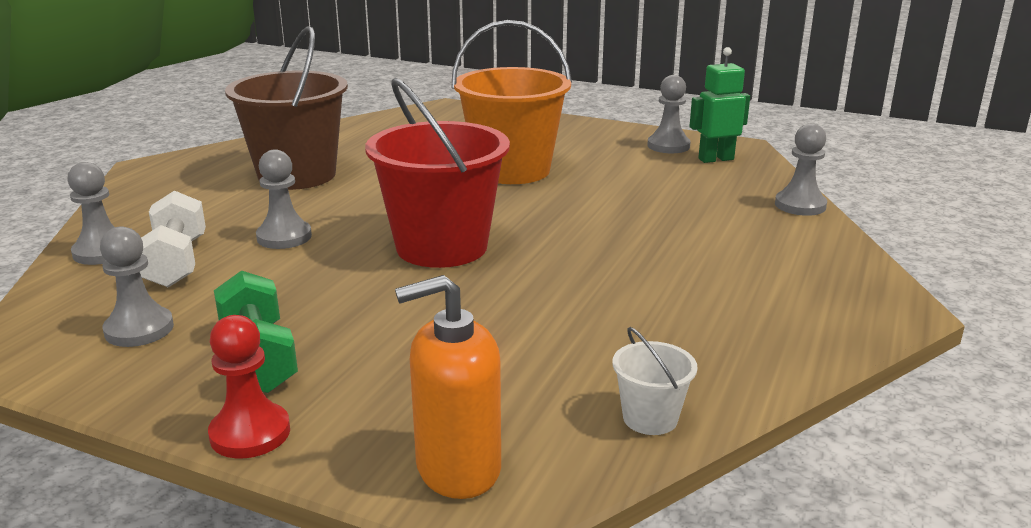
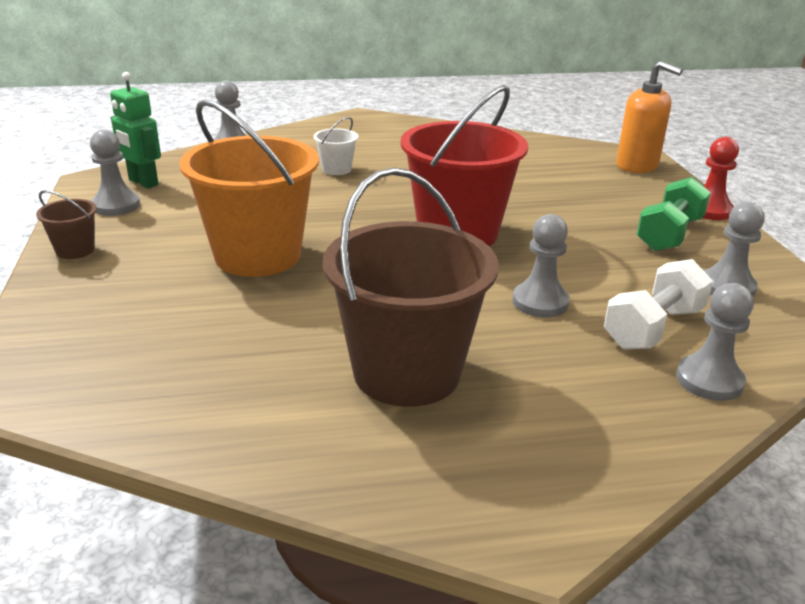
camera: 125 degrees left, 5 degrees up
(594, 129) = (75, 250): none -> brown bucket
(650, 418) = (541, 143): white bucket -> white bucket (336, 169)

